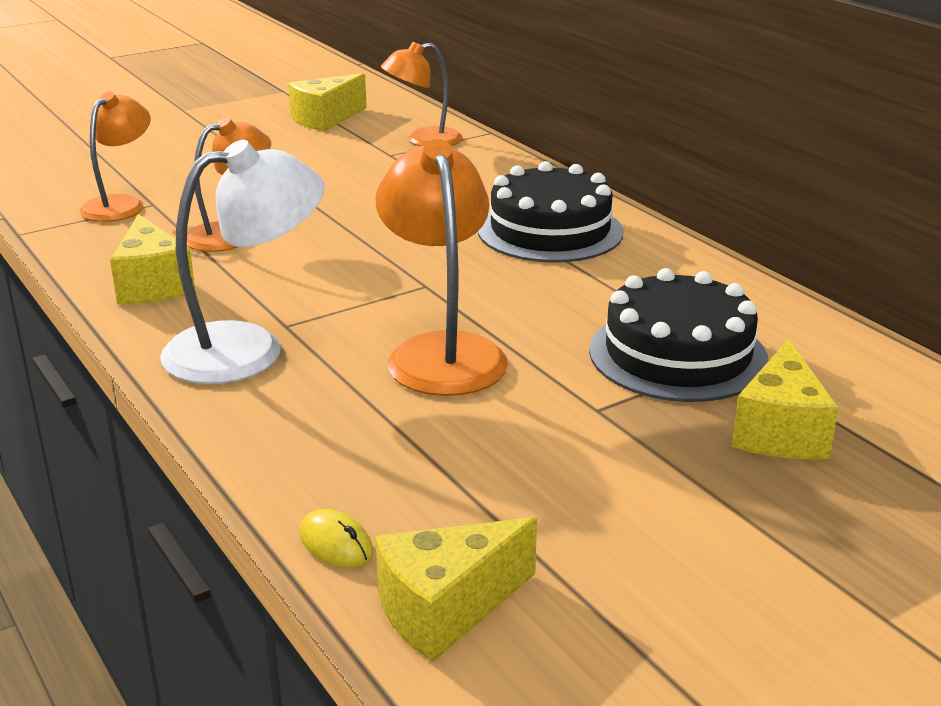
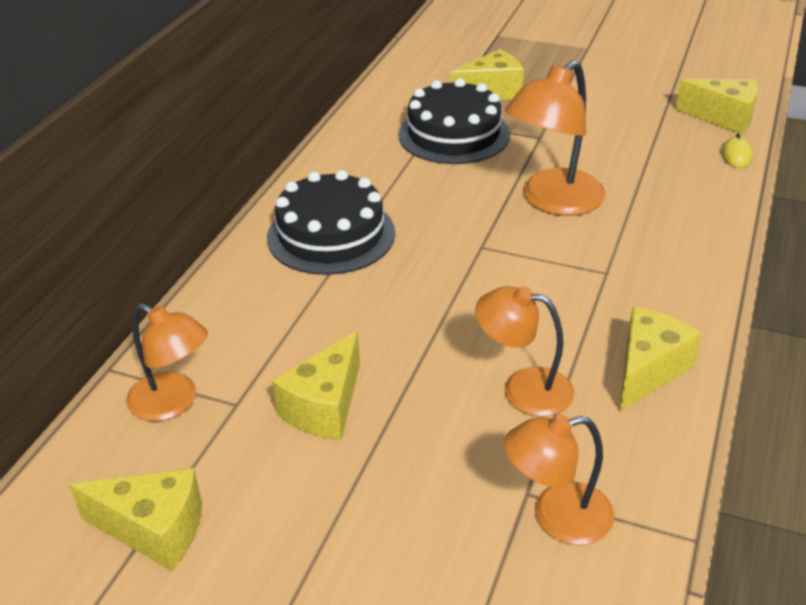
camera: 125 degrees left, 10 degrees up
(248, 349) = (652, 270): white lamp -> none
(339, 175) = (324, 407): none -> yellow cheese

